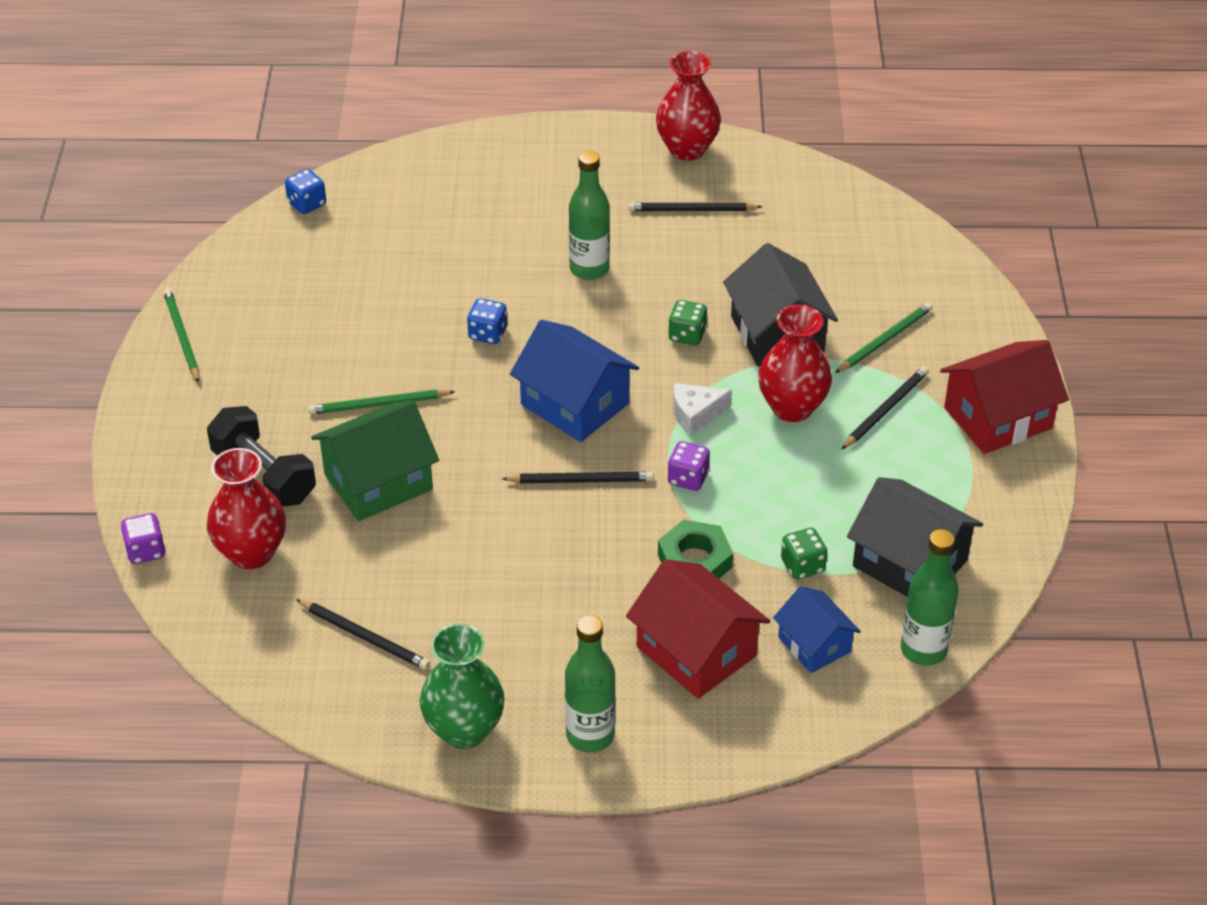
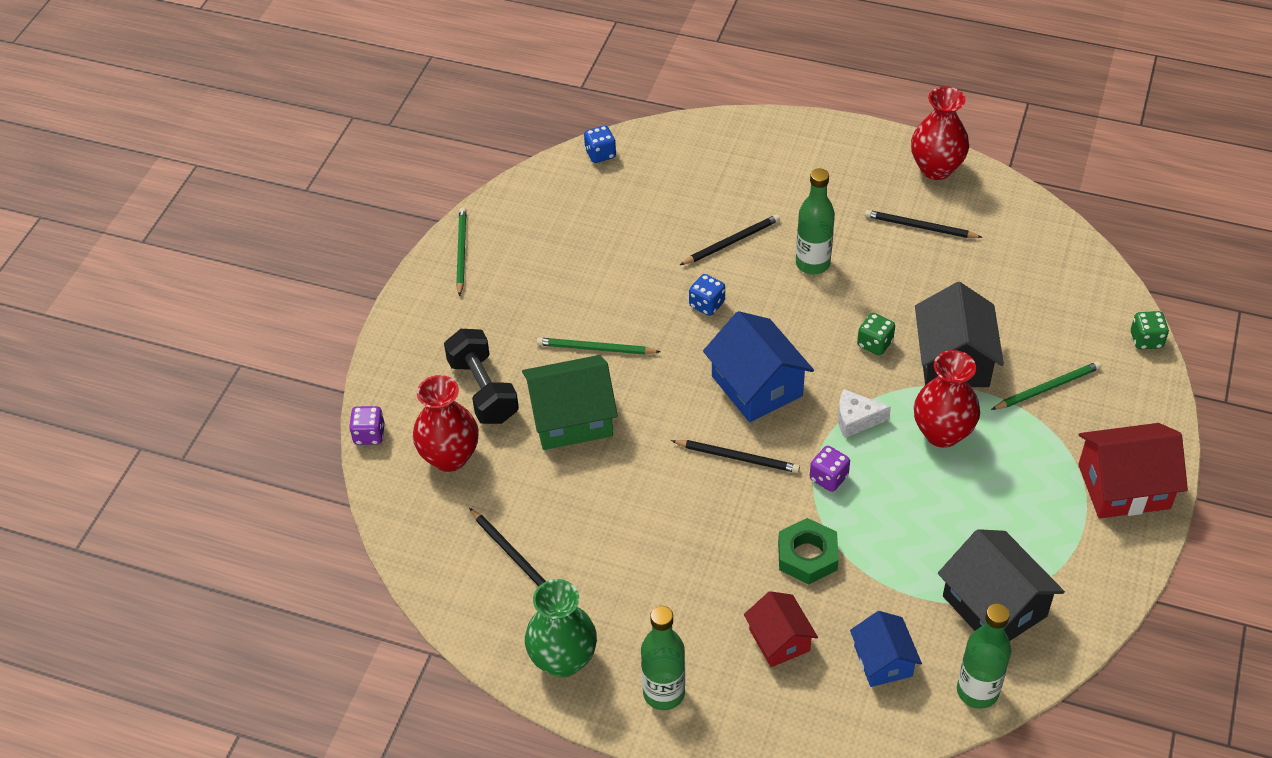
camera: 20 degrees right, 5 degrees up
(696, 651) = (779, 640): red house -> red house, size x0.62
(802, 566) = (898, 584): green dice -> green dice (1146, 340)
(885, 410) = (1024, 454): black pencil -> black pencil (732, 242)

